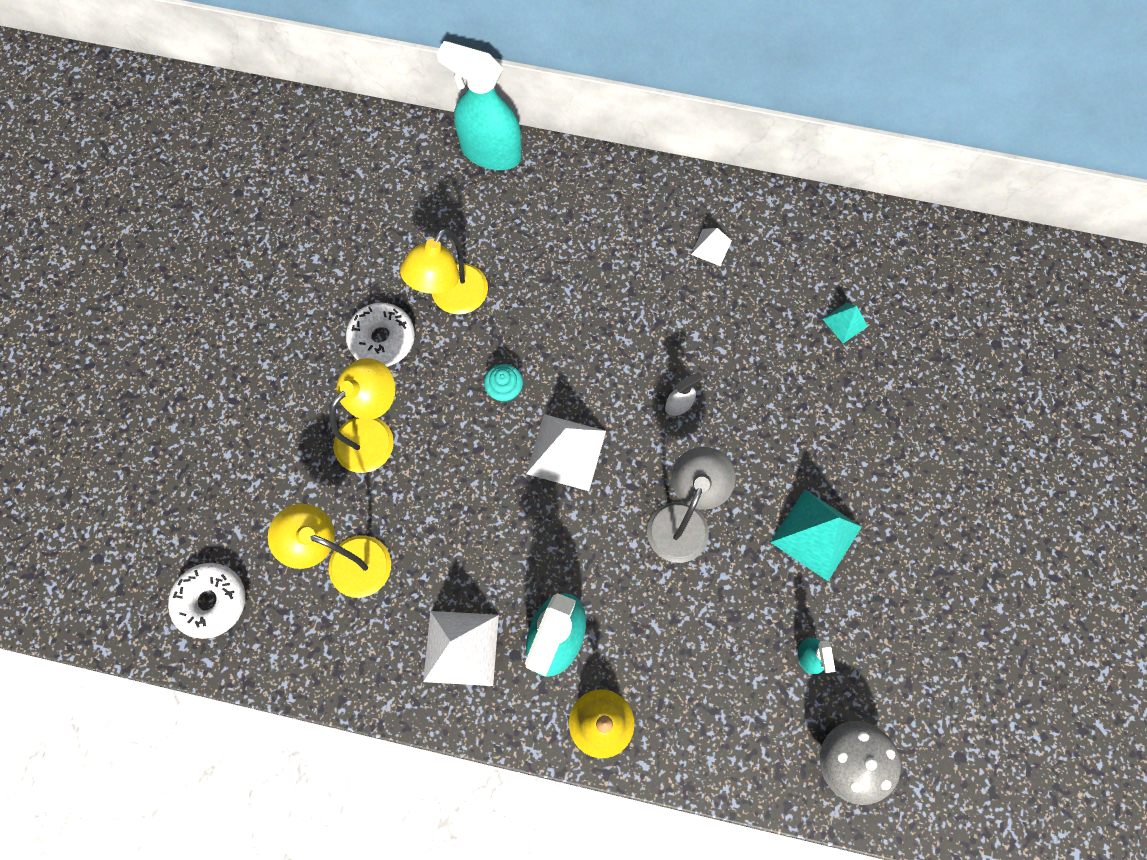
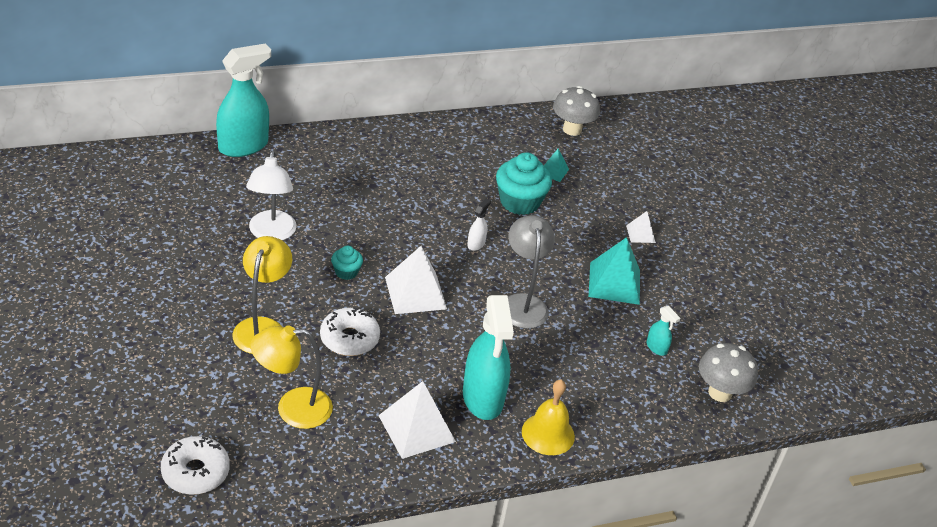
camera: 35 degrees left, 30 degrees down
(382, 339) = (231, 271): white donut -> white donut (349, 339)
(452, 299) = (271, 233): yellow lamp -> white lamp
(490, 152) = (243, 146): turquoise spray bottle -> turquoise spray bottle turned 150 degrees clockwise
(711, 247) = (438, 156): white pyramid -> white pyramid (640, 234)
(771, 358) = (519, 202): none -> turquoise cupcake
(912, 260) = (572, 129): none -> grey mushroom

